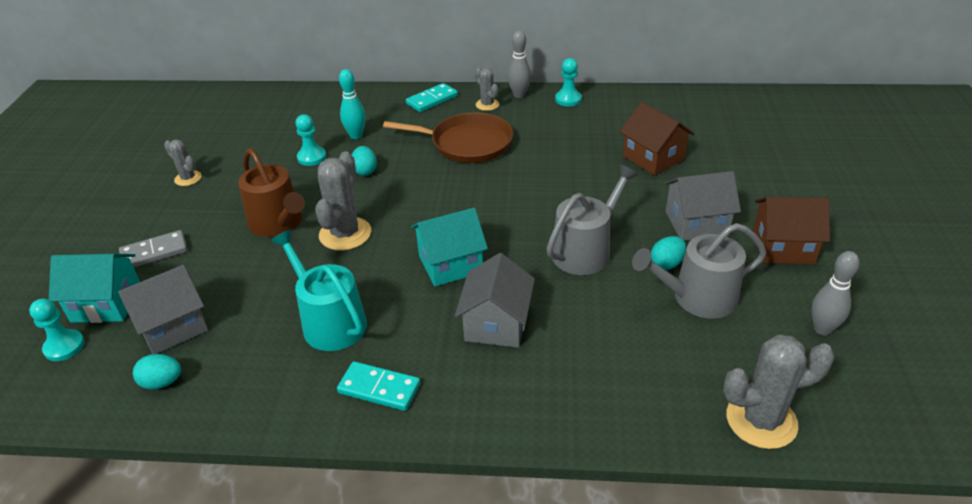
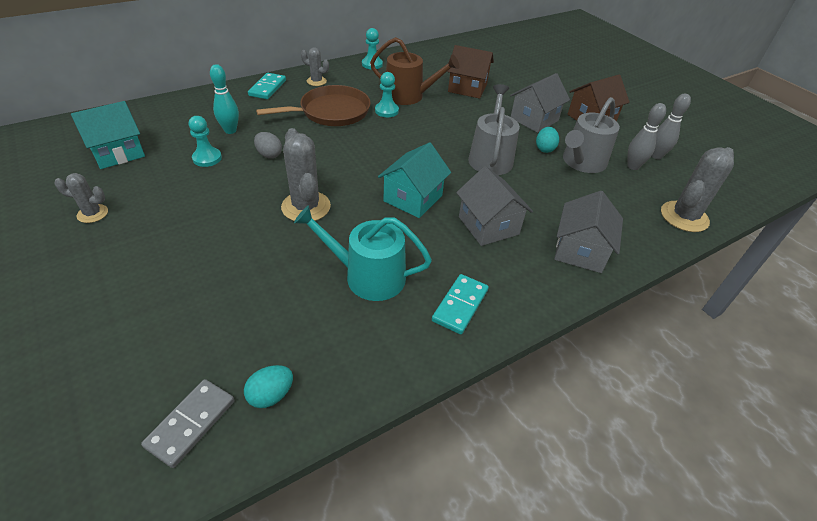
camera: 40 degrees left, 5 degrees up
(64, 347) = (120, 419): turquoise pawn -> turquoise pawn (386, 111)
(106, 303) = (125, 357): turquoise house -> turquoise house (118, 153)
(154, 252) = (129, 290): grey domino -> grey domino (191, 423)
(173, 326) = (226, 344): grey house -> grey house (580, 251)
(278, 223) = (235, 219): brown watering can -> brown watering can (408, 96)
(365, 171) = (269, 155): turquoise egg -> grey egg
(379, 388) = (460, 305): turquoise domino -> turquoise domino turned 45 degrees counterclockwise
(519, 95) = (333, 69): grey bowling pin -> grey bowling pin (633, 166)

